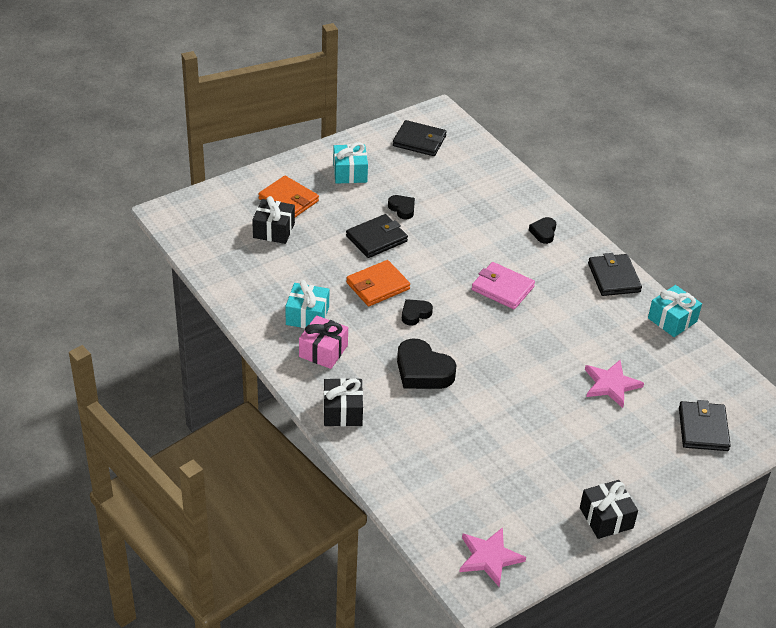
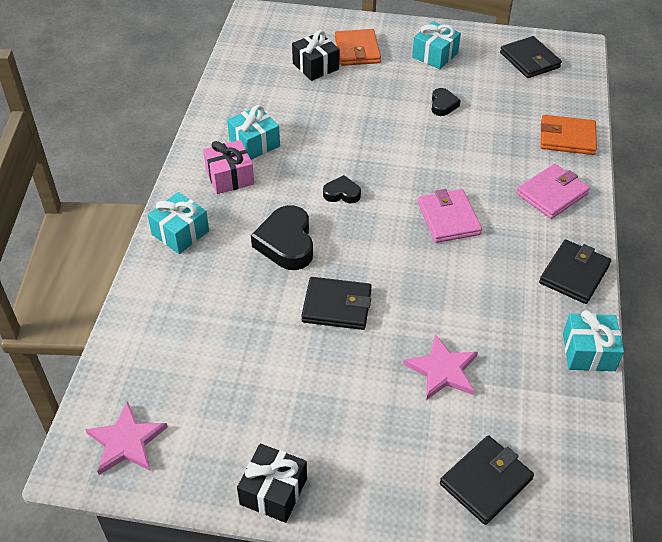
camera: 45 degrees right, 5 degrees up
(342, 411) = (180, 233): black gift -> turquoise gift
(376, 239) = (389, 116): black wallet -> black wallet (337, 306)
(378, 286) = (341, 153): orange wallet -> orange wallet (567, 138)
(543, 232) = (552, 194): black heart -> pink wallet

